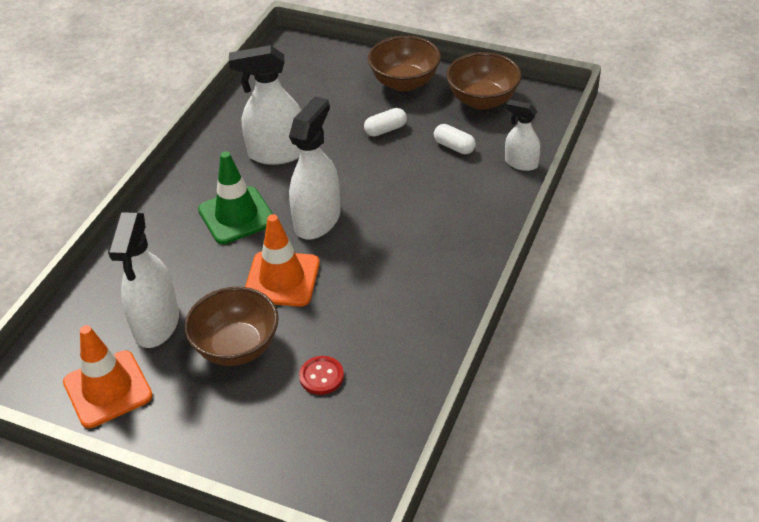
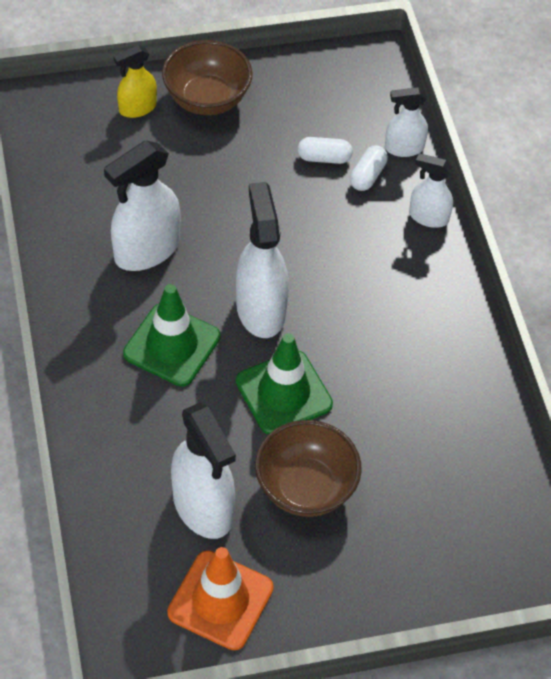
camera: 40 degrees left, 10 degrees up
(282, 279) = (283, 393): orange traffic cone -> green traffic cone
(321, 376) = (410, 473): red button -> none
(353, 71) = (137, 108): none -> yellow spray bottle
(385, 130) = (237, 168): white capsule -> white capsule (367, 175)
(482, 100) = (306, 87): brown bowl -> none
(498, 214) = (428, 217): none -> white spray bottle

